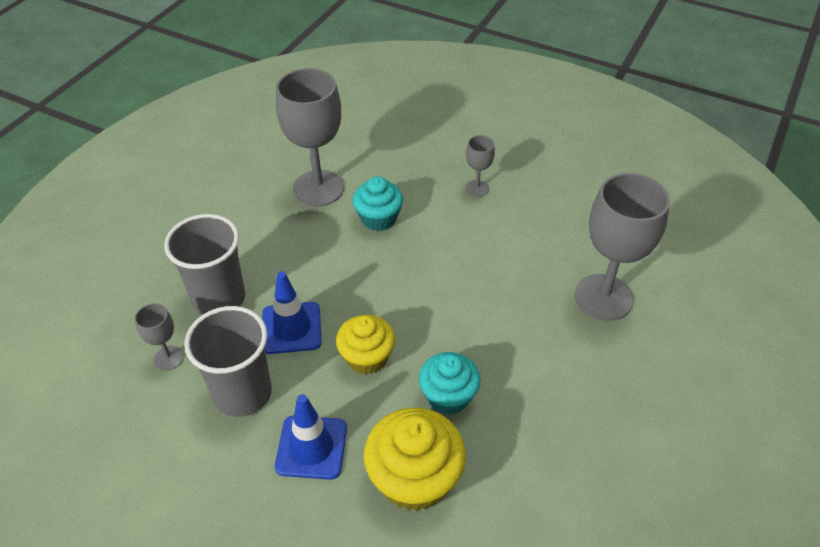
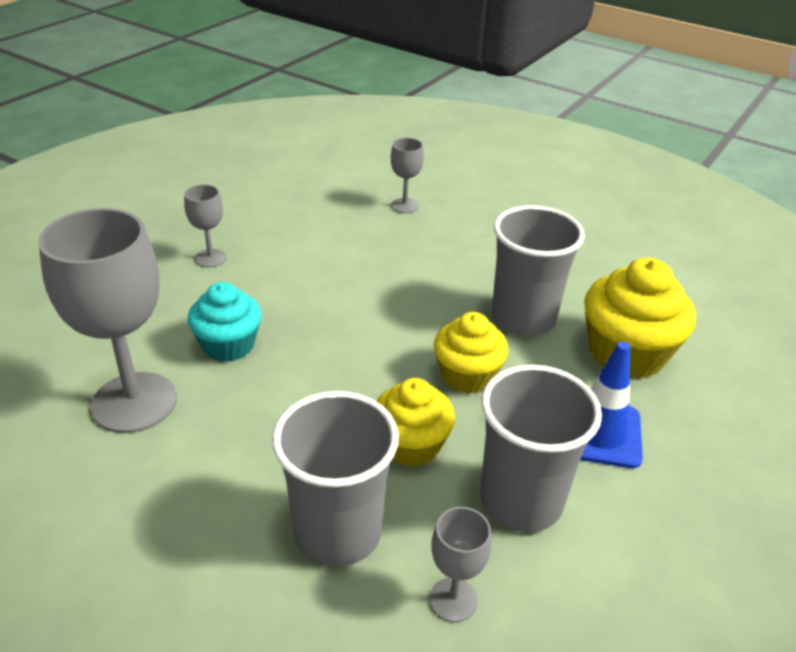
camera: 85 degrees left, 10 degrees down
(291, 328) = (411, 444): blue traffic cone -> yellow cupcake
(448, 396) = (523, 318): turquoise cupcake -> grey cup
(603, 297) = (404, 205): grey goblet -> grey goblet, size x0.47

